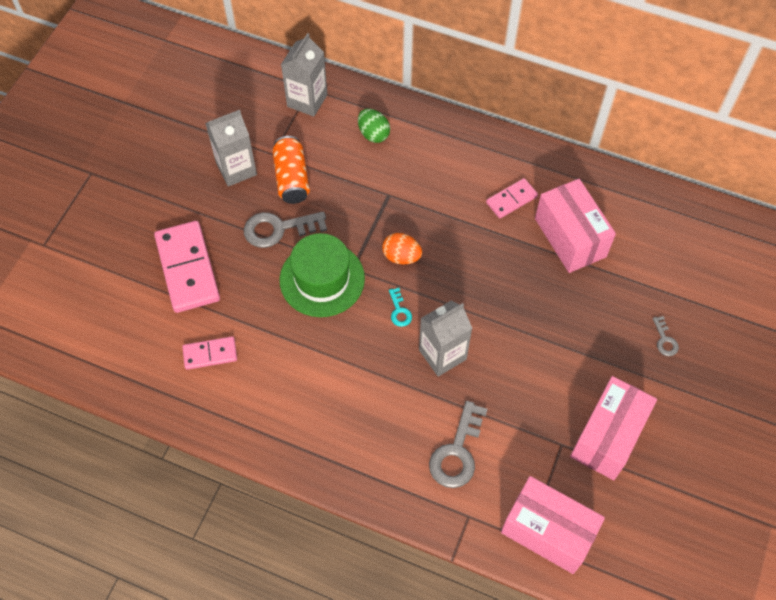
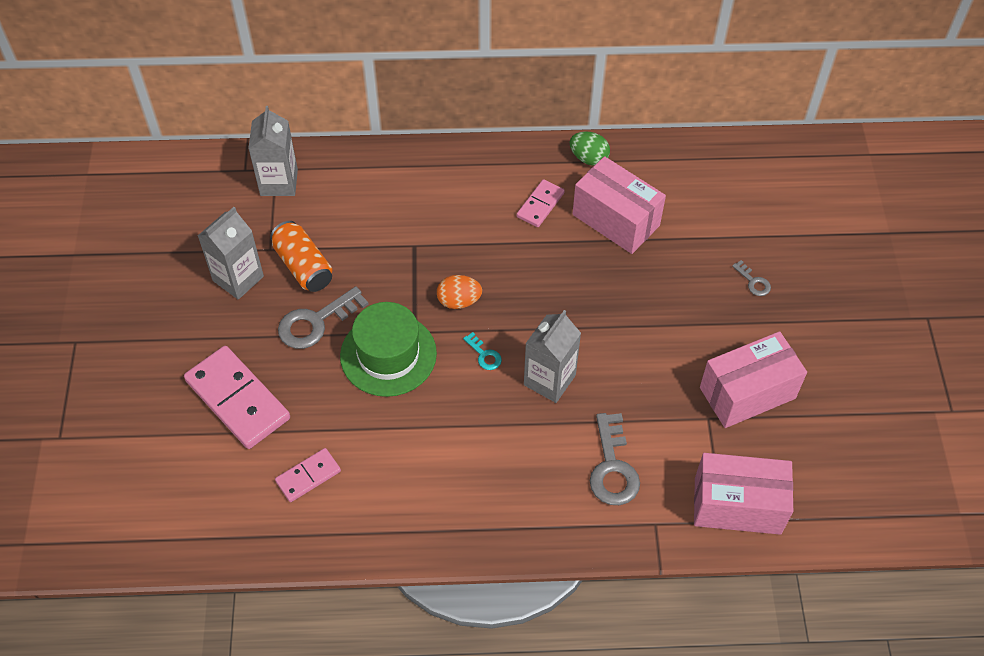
camera: 25 degrees left, 5 degrees down
(373, 134) = (367, 191): green egg -> green egg (588, 158)
(607, 436) = (747, 393): pink box -> pink box turned 60 degrees clockwise

